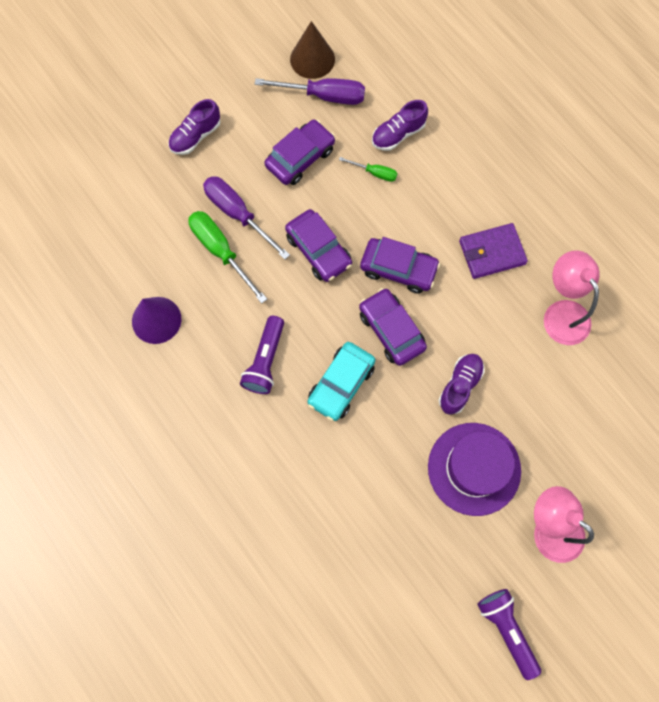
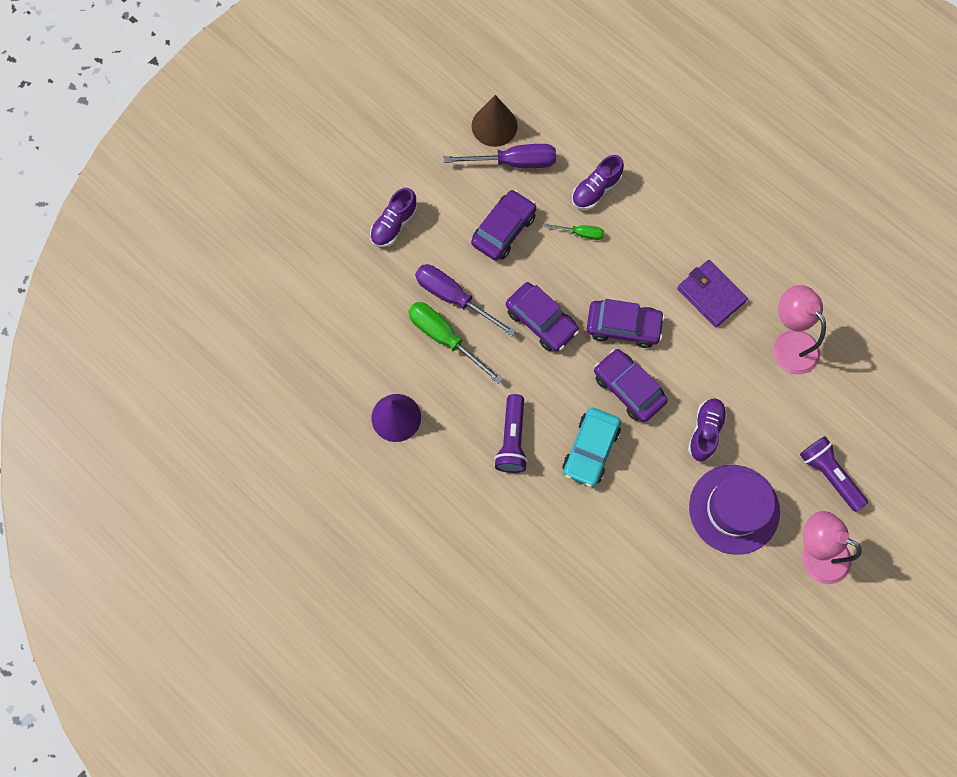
camera: 10 degrees left, 0 degrees up
(492, 252) = (711, 295): purple wallet -> purple wallet turned 75 degrees clockwise
(506, 629) = (793, 655): purple flashlight -> purple flashlight (829, 475)

